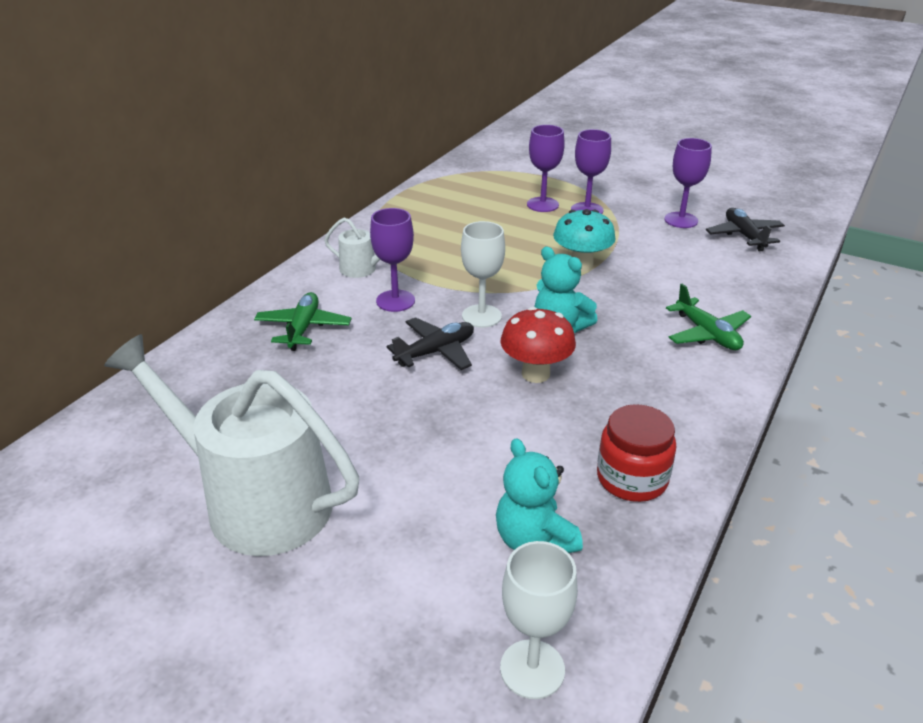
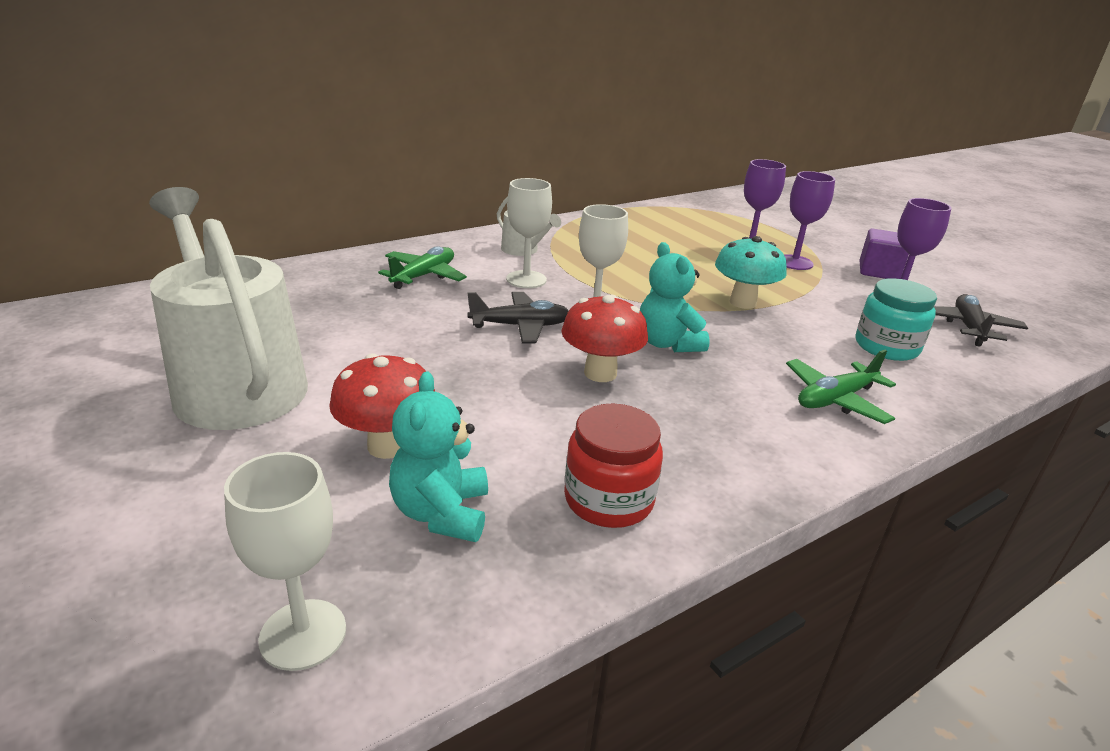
camera: 25 degrees right, 5 degrees down
(395, 301) = (526, 279): purple goblet -> white goblet
(442, 504) = (387, 446): none -> red mushroom
(651, 200) = (878, 272): none -> purple cube
(706, 273) = (886, 347): none -> turquoise jar
(707, 334) = (835, 399): green plane -> green plane turned 60 degrees clockwise

